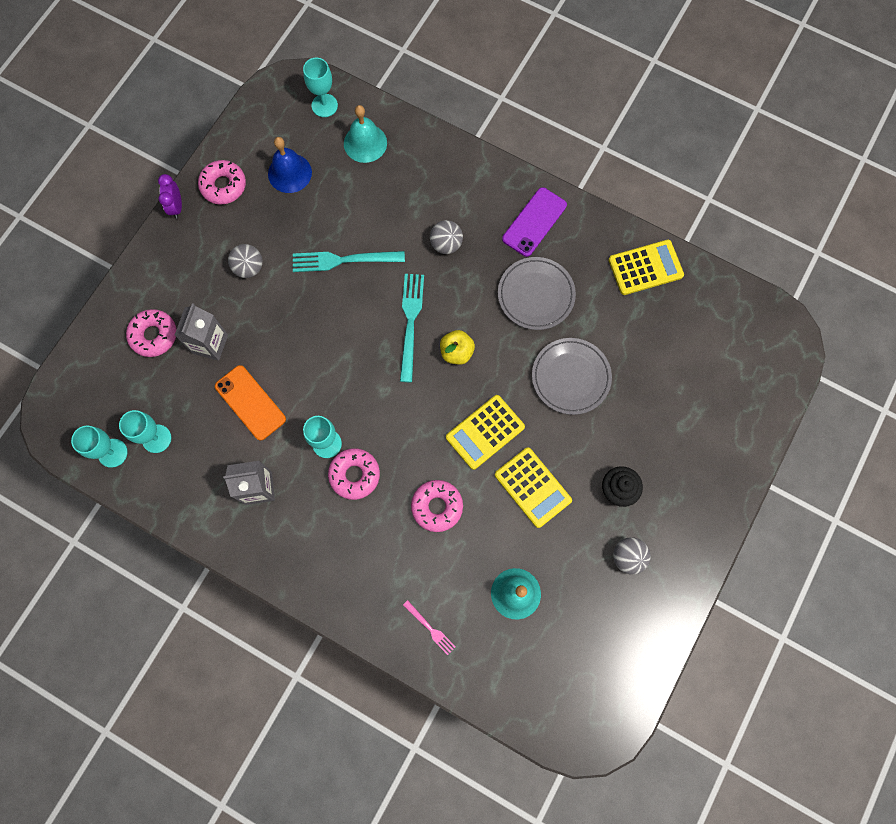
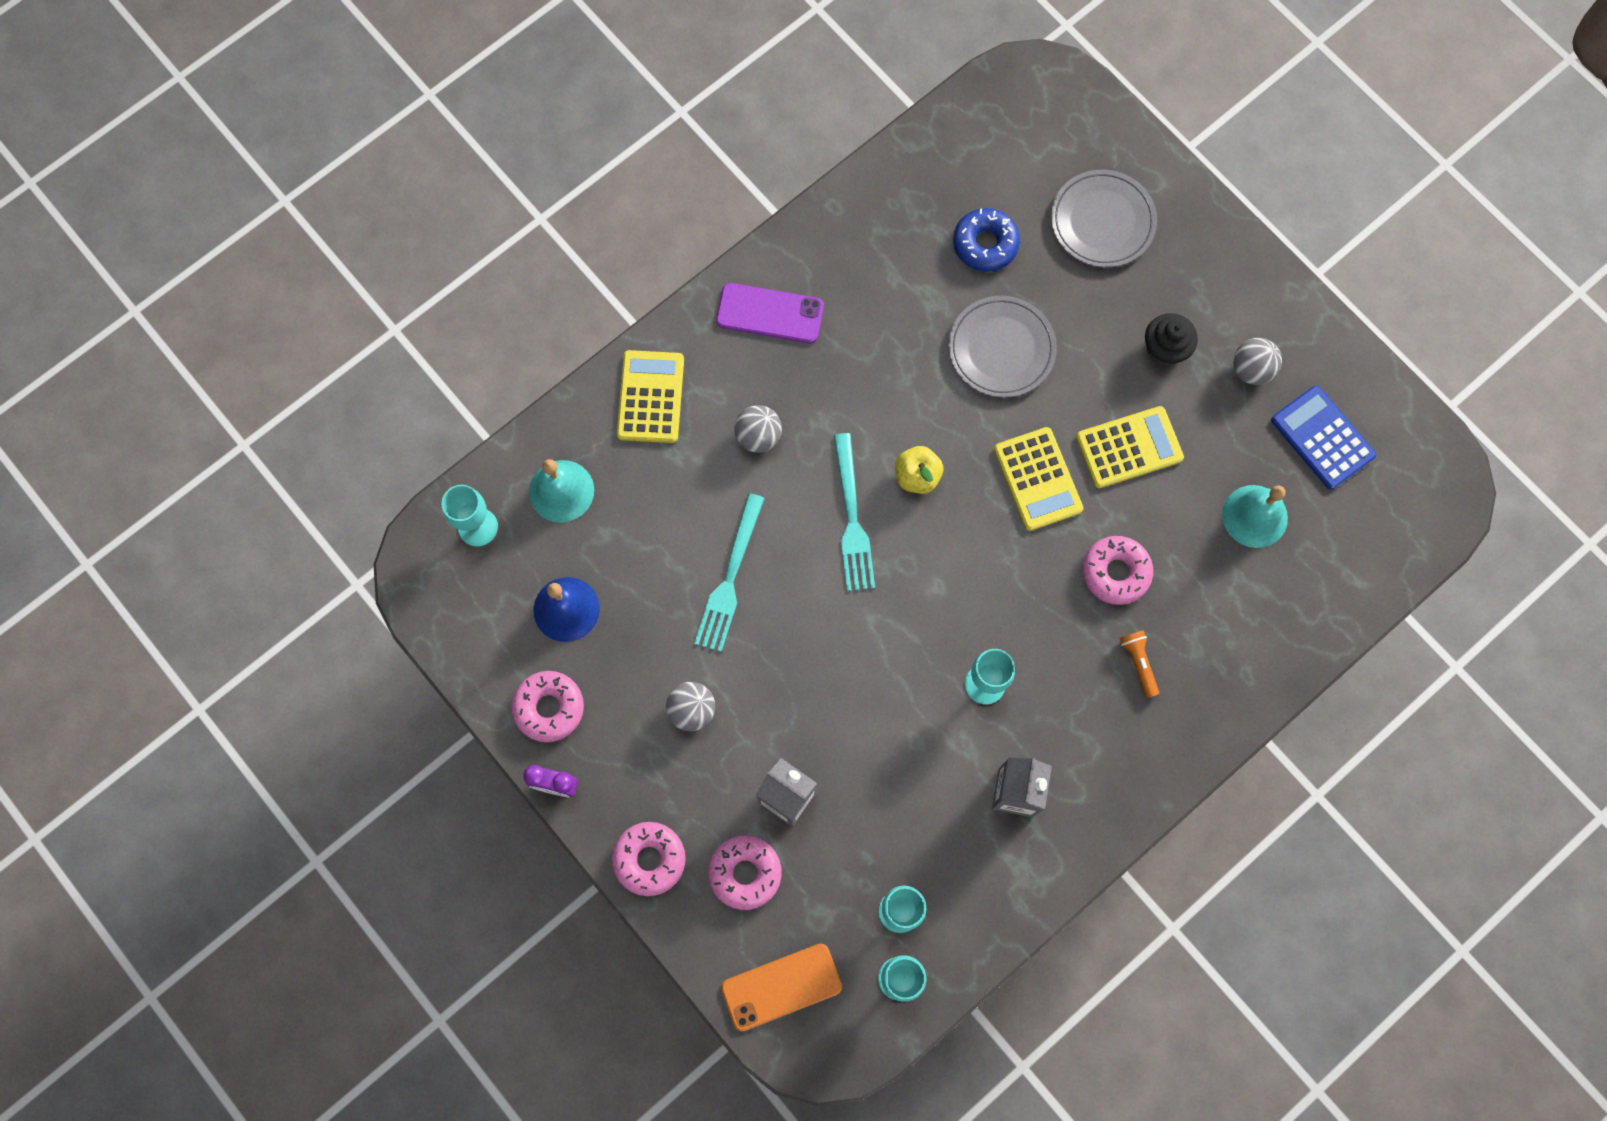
camera: 70 degrees left, 0 degrees up
(250, 402) = (892, 768): orange phone -> orange phone (781, 987)
(354, 475) = (1039, 662): pink donut -> pink donut (649, 859)
(376, 543) = (1138, 663): none -> orange flashlight
(410, 321) = (852, 520): turquoise fork -> turquoise fork turned 120 degrees counterclockwise
(431, 629) = (1267, 633): pink fork -> none
(534, 222) = (770, 313): purple phone -> purple phone turned 45 degrees counterclockwise
(536, 295) = (874, 349): grey plate -> grey plate (1102, 221)
(596, 626) = (1322, 438): none -> blue calculator
(644, 341) = (985, 244): none -> blue donut
(645, 268) = (886, 203): yellow calculator -> yellow calculator (651, 397)

